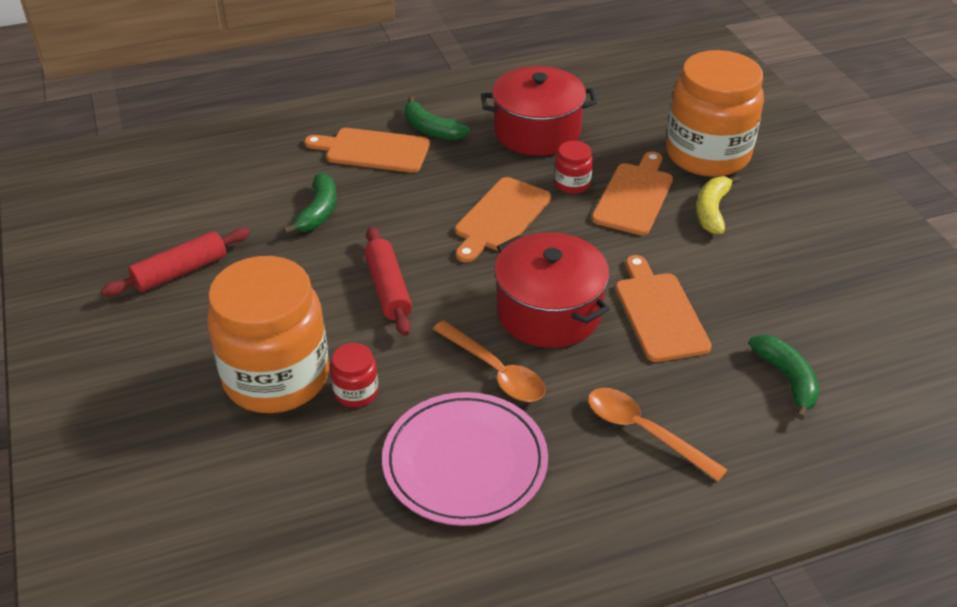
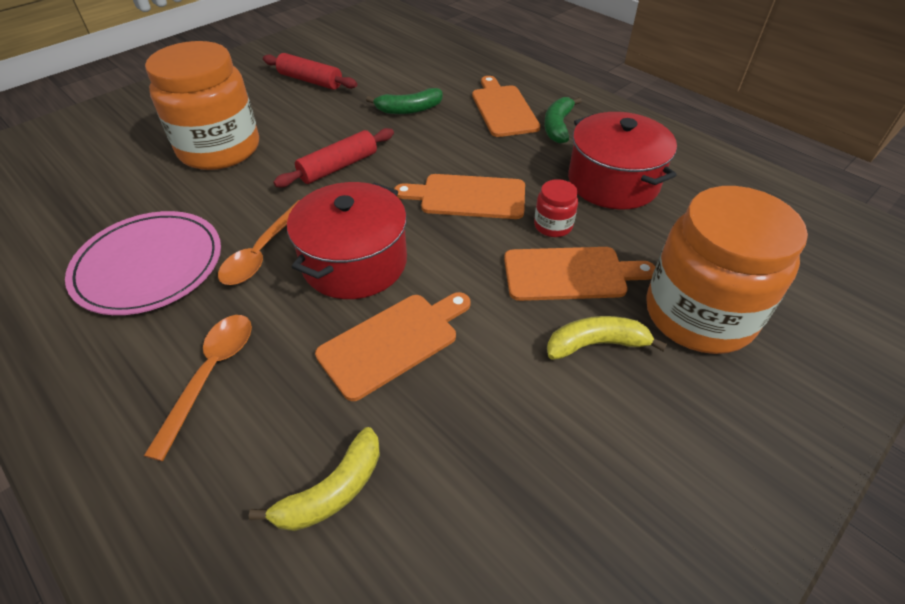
camera: 65 degrees right, 5 degrees up
(356, 392) = (215, 187): red jar -> none
(787, 379) = (332, 491): green banana -> yellow banana

